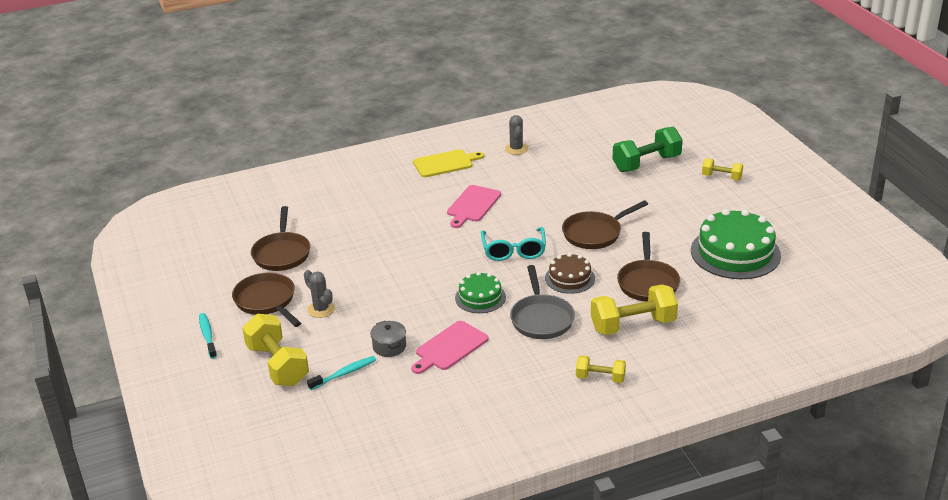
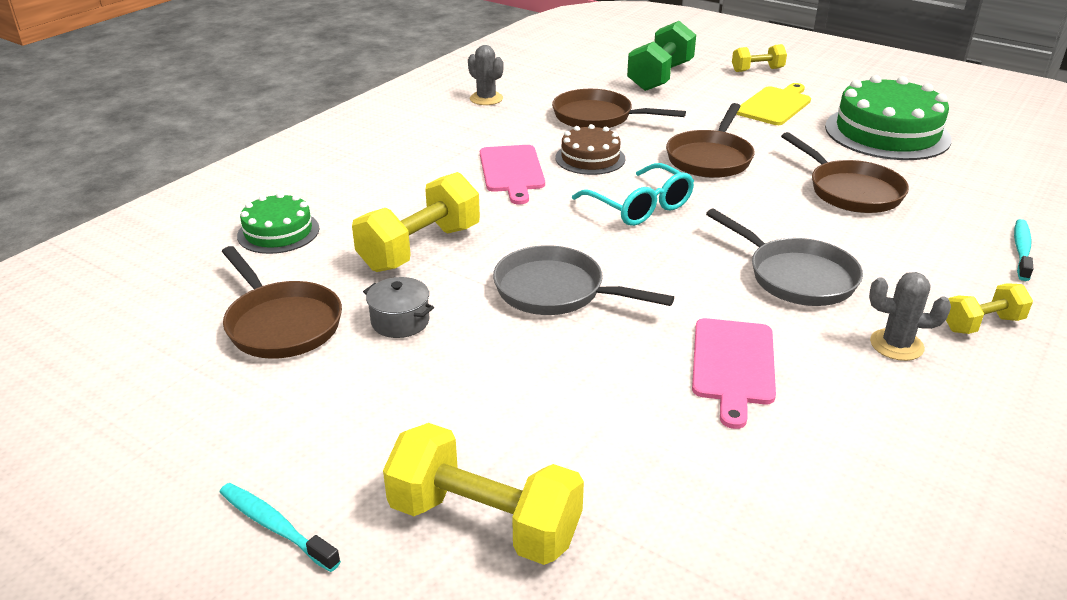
camera: 35 degrees left, 0 degrees up
(267, 301) = (336, 412): brown pan -> brown pan (598, 117)
(321, 309) = (453, 388): grey cactus -> grey cactus (896, 345)
(344, 373) = (625, 482): turquoise toothbrush -> turquoise toothbrush (1021, 250)
(389, 346) = (641, 402): grey pot -> grey pot (400, 321)
(414, 282) = (556, 291): none -> grey pan
(445, 163) = (411, 135): yellow cutting board -> yellow cutting board (775, 105)
(480, 297) = (678, 279): green cake -> green cake (278, 232)
(570, 278) = (756, 216): brown cake -> brown cake (590, 158)
(633, 325) = (912, 244): yellow dumbbell -> yellow dumbbell (420, 248)

